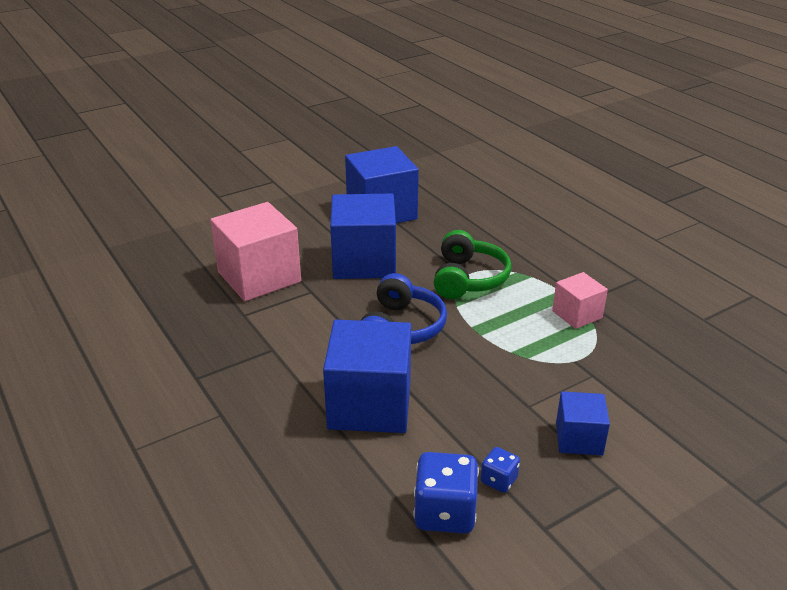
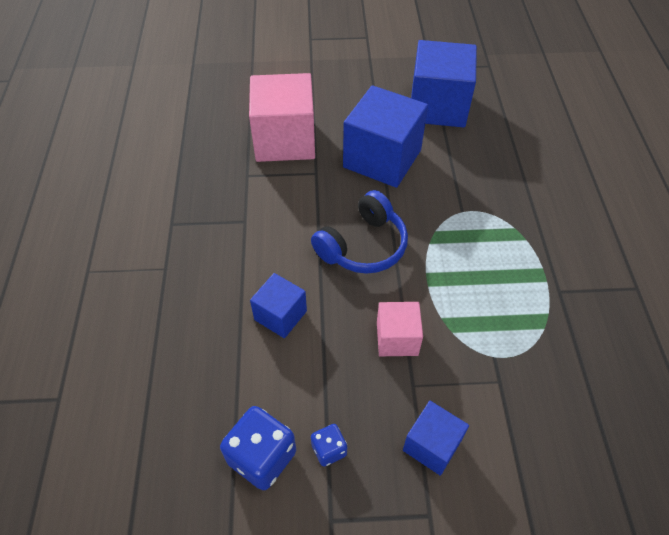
camera: 30 degrees right, 20 degrees up
(370, 404) = (280, 315): blue cube -> blue cube, size x0.53
(468, 278) = (463, 217): green headphones -> none
(577, 314) = (537, 304): pink cube -> pink cube (397, 338)

